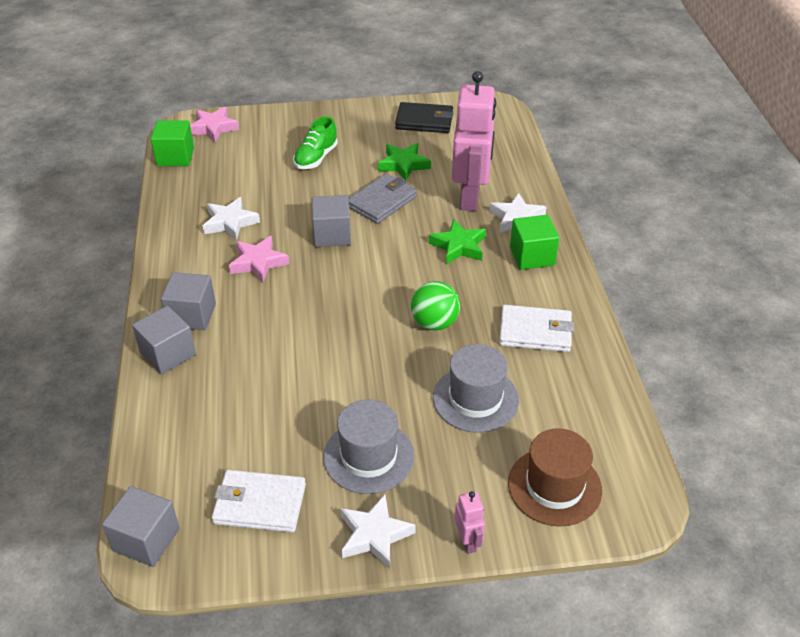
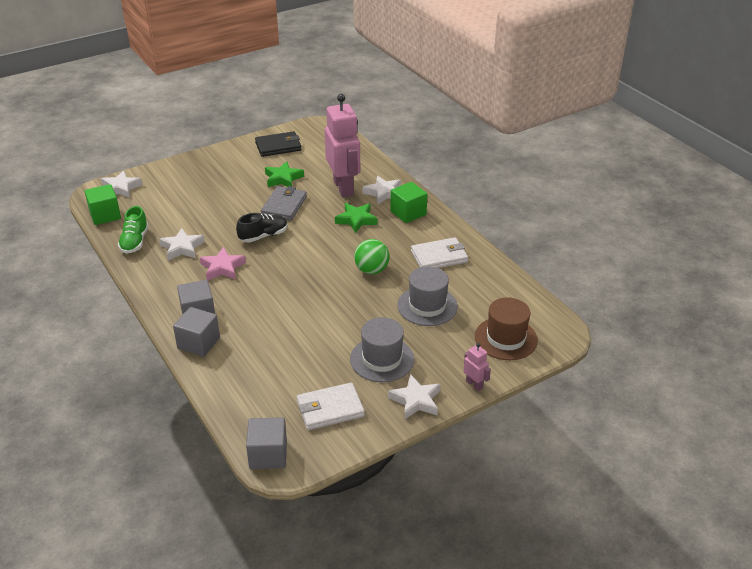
camera: 25 degrees left, 5 degrees down
(213, 128) = (120, 188): pink star -> white star
(316, 158) = (216, 189): green shoe -> green shoe (135, 242)
(332, 235) = (263, 236): grey cube -> black shoe

